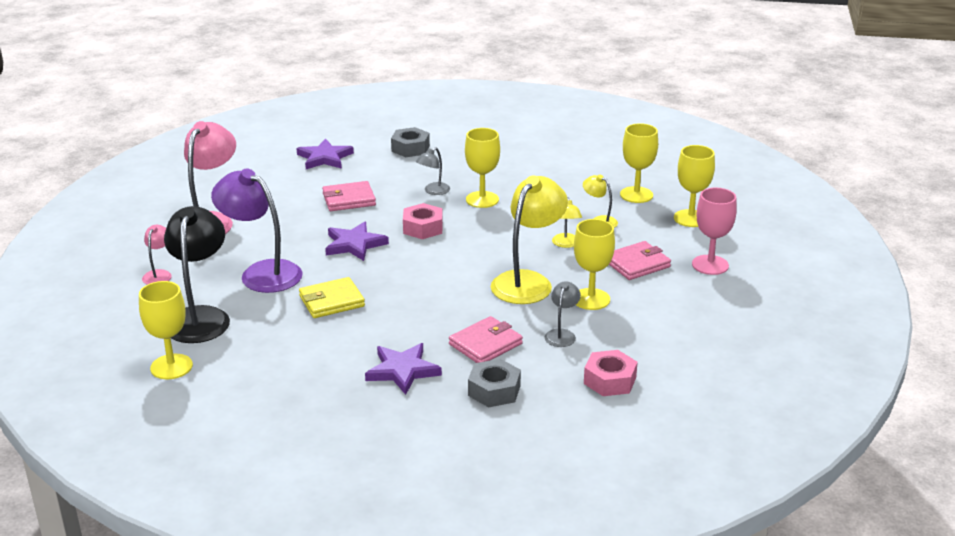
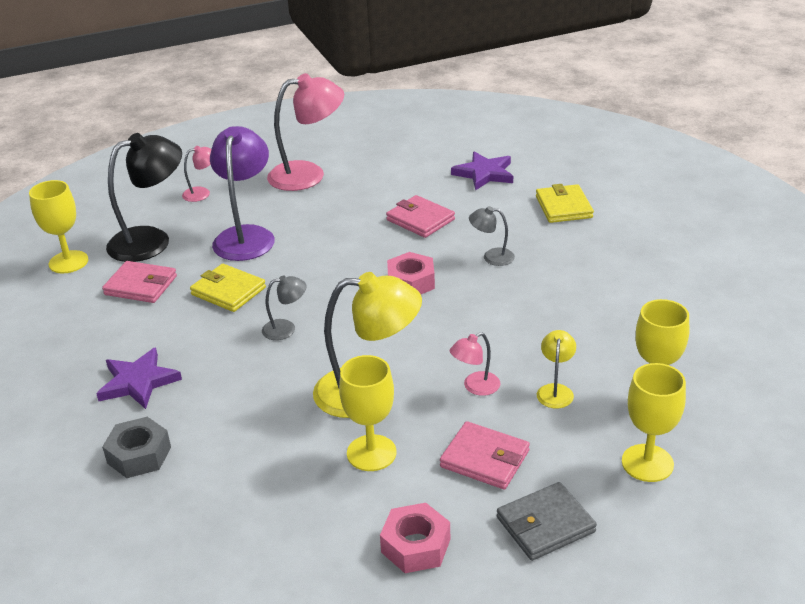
camera: 60 degrees right, 5 degrees up
(354, 244) = (340, 259): purple star -> none
(410, 148) = (563, 207): grey nut -> yellow wallet
(482, 199) = (509, 292): yellow goblet -> none
(485, 344) = (221, 414): pink wallet -> pink wallet (141, 285)
(562, 334) = (280, 460): grey lamp -> grey lamp (286, 329)
(566, 244) = (475, 387): yellow lamp -> pink lamp
(609, 380) = (211, 534): pink nut -> pink nut (415, 546)
(710, 265) = (545, 524): pink goblet -> grey wallet

